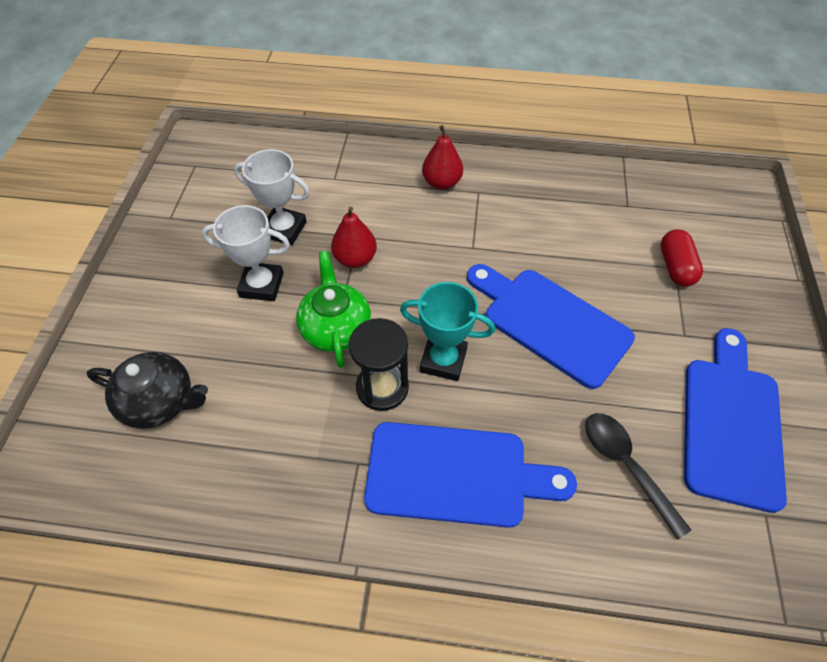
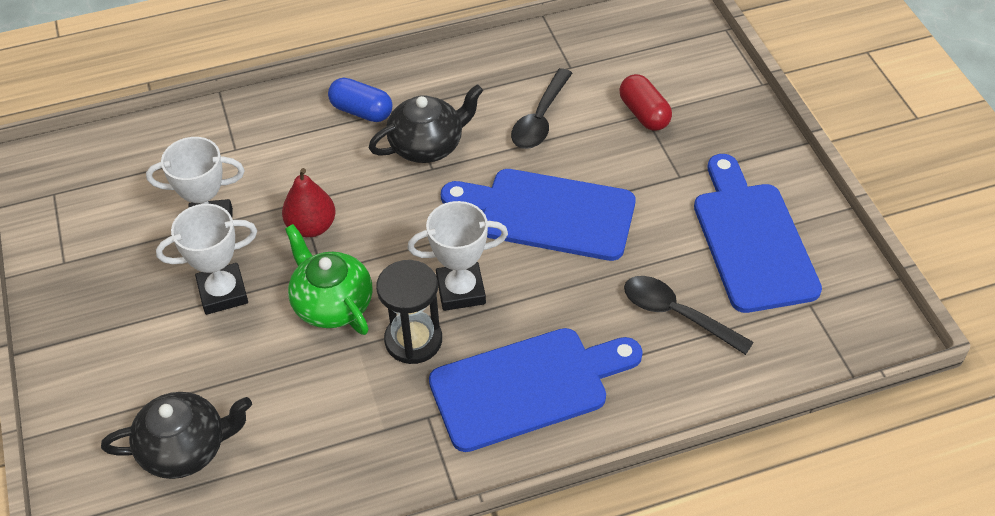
camera: 25 degrees left, 5 degrees down
(441, 183) = (361, 111): red pear -> blue capsule
(443, 360) = (461, 290): turquoise trophy -> white trophy
(479, 227) = (427, 145): none -> black teapot
(581, 239) = (540, 119): none -> black spoon

